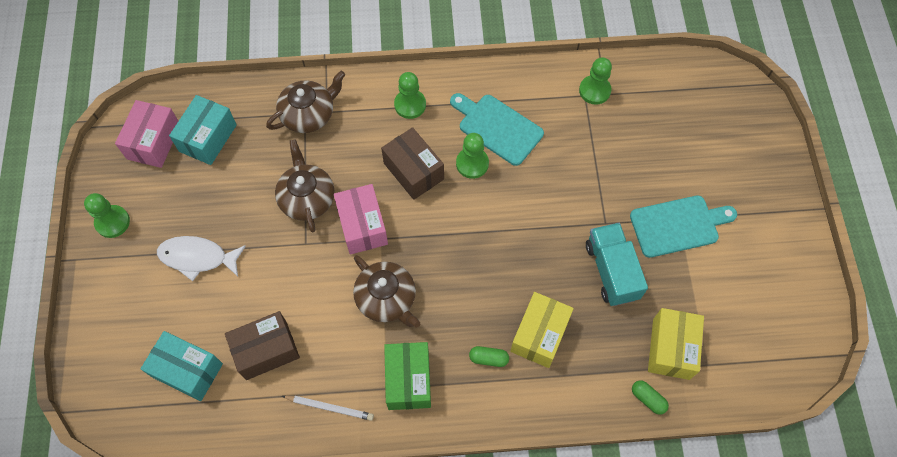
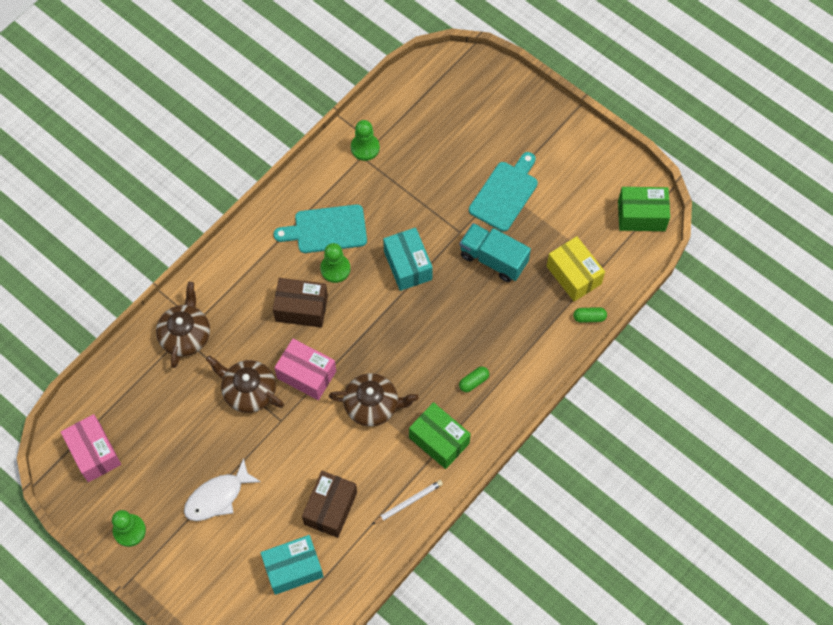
camera: 45 degrees left, 0 degrees up
(208, 138) = (131, 415): turquoise box -> turquoise box (408, 265)
(410, 105) = (250, 266): green pawn -> none
(539, 335) = (489, 339): yellow box -> none
(789, 353) = (641, 215): none -> green box

